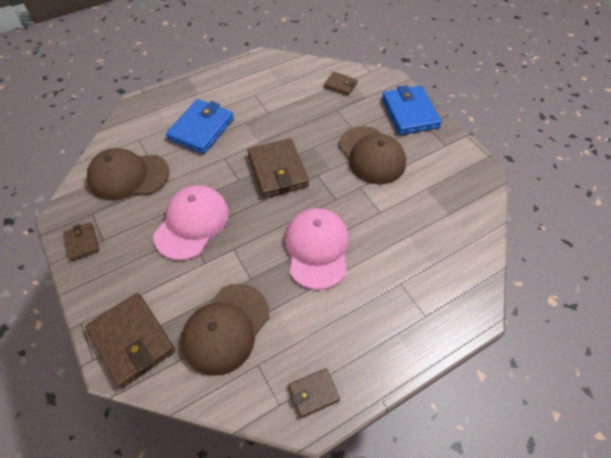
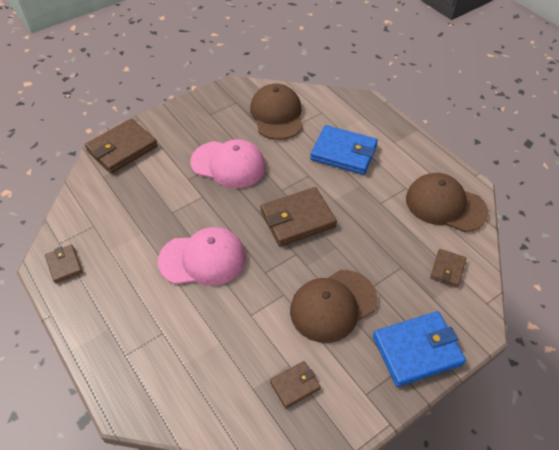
camera: 85 degrees right, 5 degrees down
(82, 242) = (207, 104): brown wallet -> brown wallet (295, 385)
(226, 328) = (126, 201): brown cap -> brown cap (445, 205)

